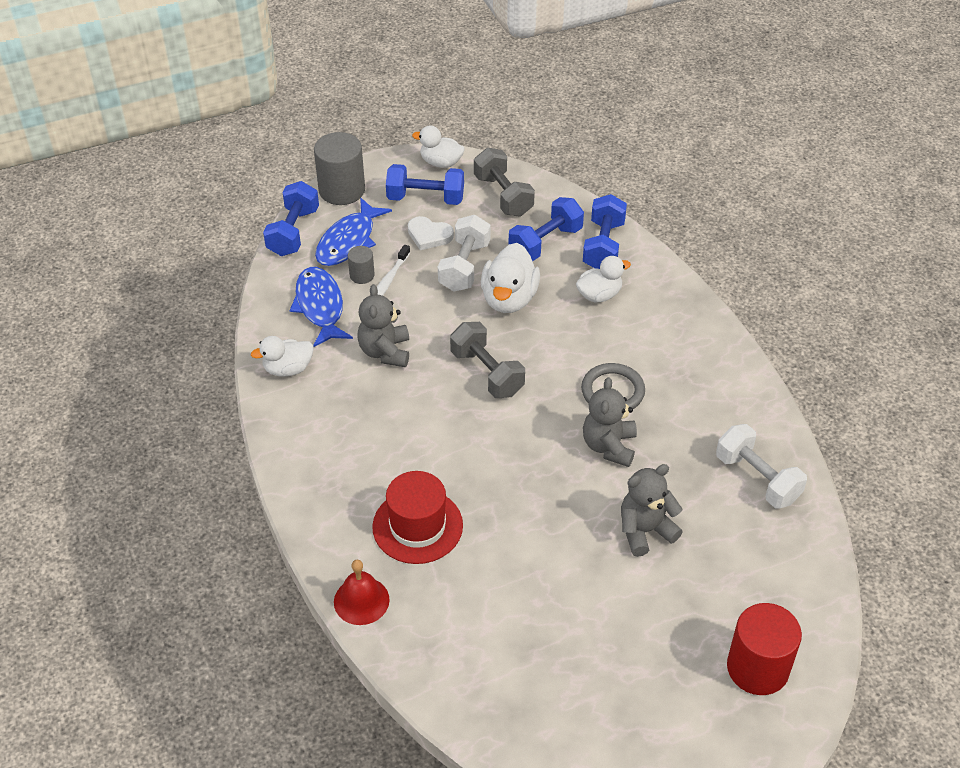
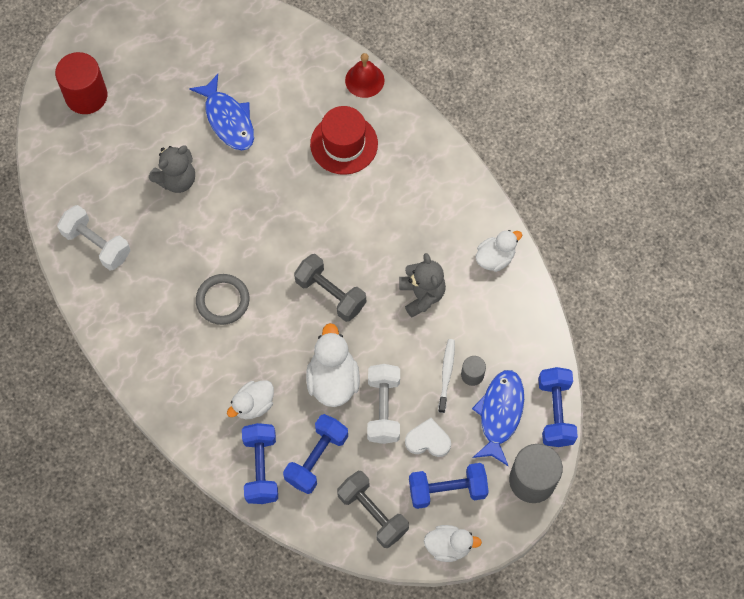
camera: 165 degrees right, 20 degrees up
(320, 307) = (495, 329): blue fish -> blue fish (228, 119)
(609, 446) = (216, 246): grey teddy bear -> none

